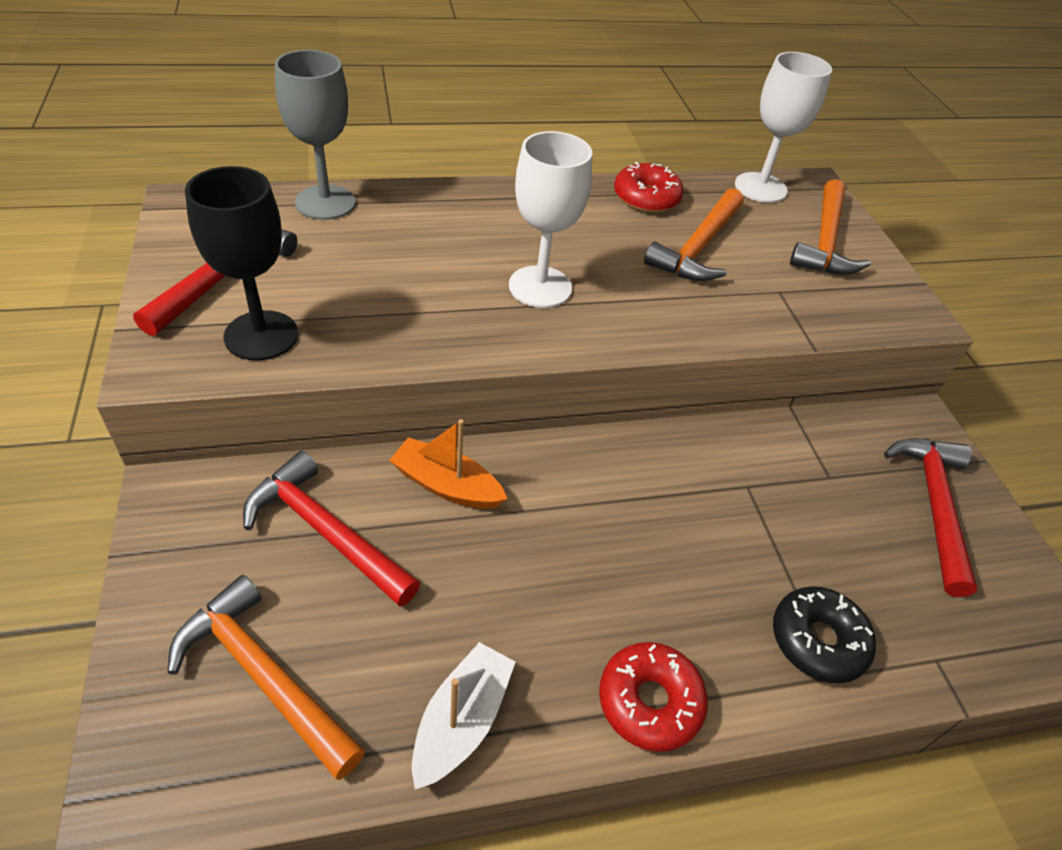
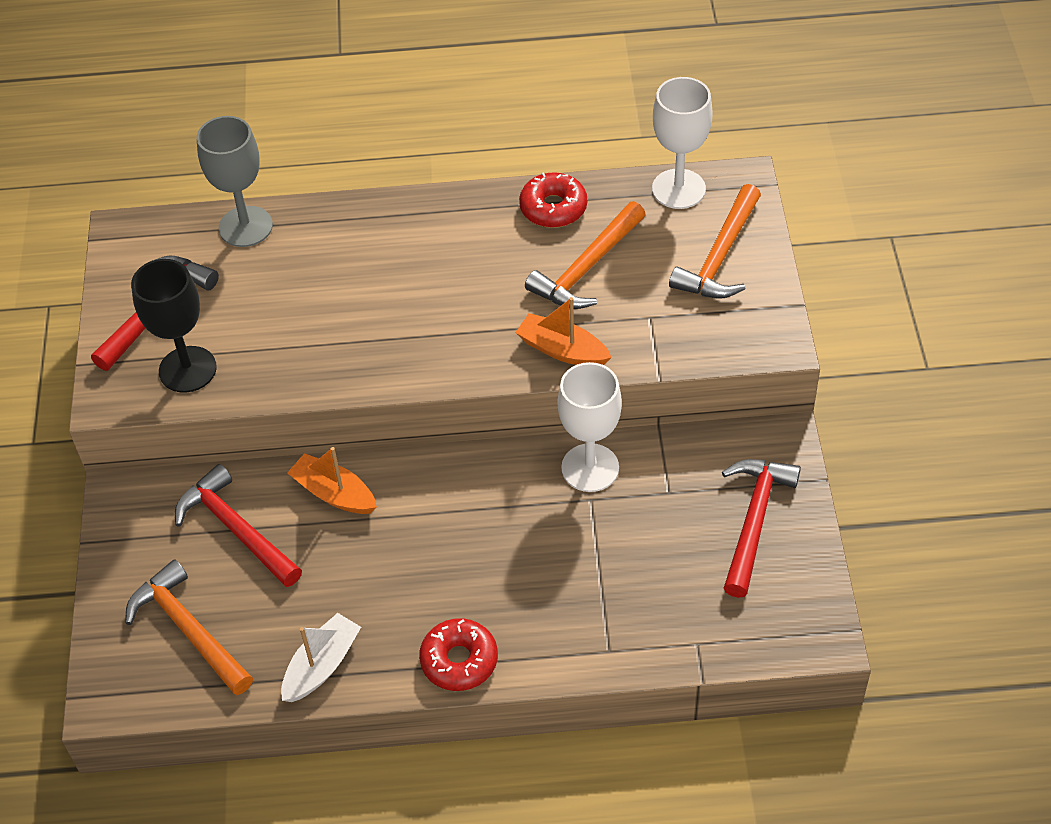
camera: 15 degrees right, 5 degrees up
(540, 287) = (425, 317): white goblet -> white goblet (590, 468)
(700, 320) = (562, 350): none -> orange boat
(817, 641) = (604, 625): black donut -> none

